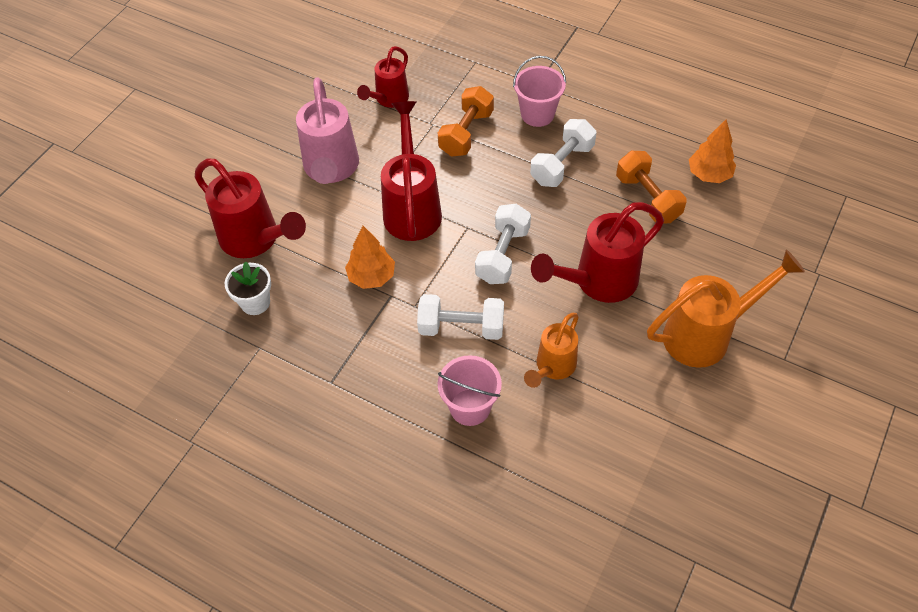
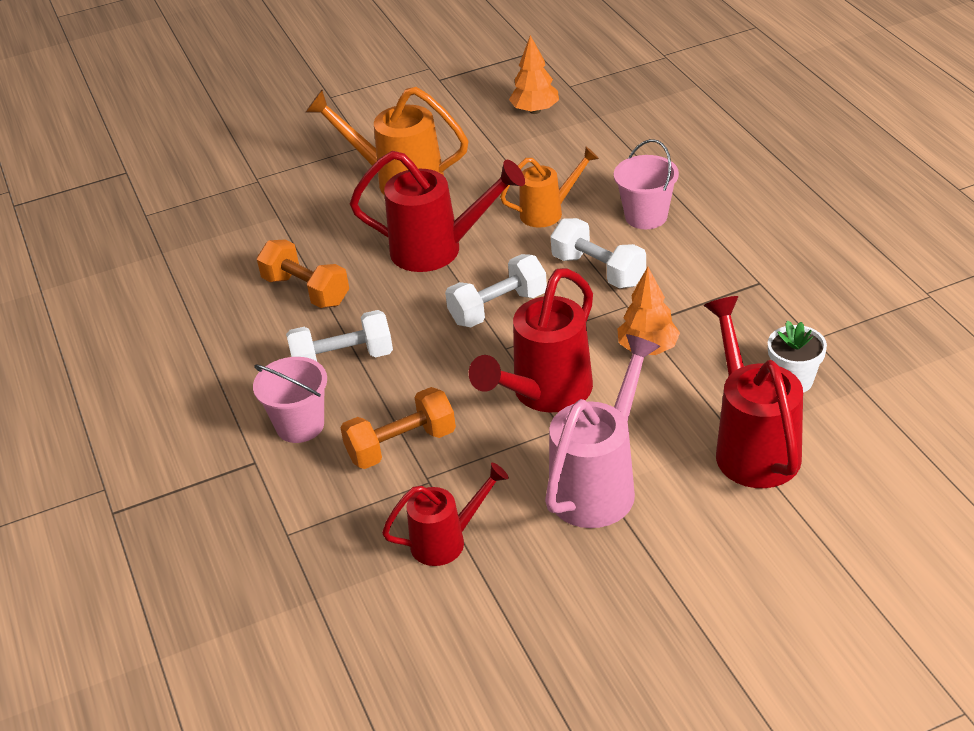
camera: 140 degrees left, 15 degrees down
(647, 198) = (306, 291): orange dumbbell -> orange dumbbell turned 60 degrees counterclockwise
(709, 174) = (224, 283): orange tree -> orange tree (535, 110)

